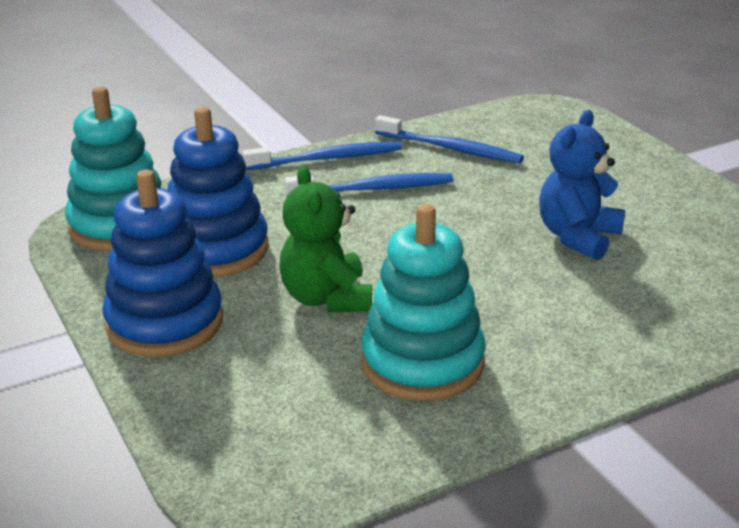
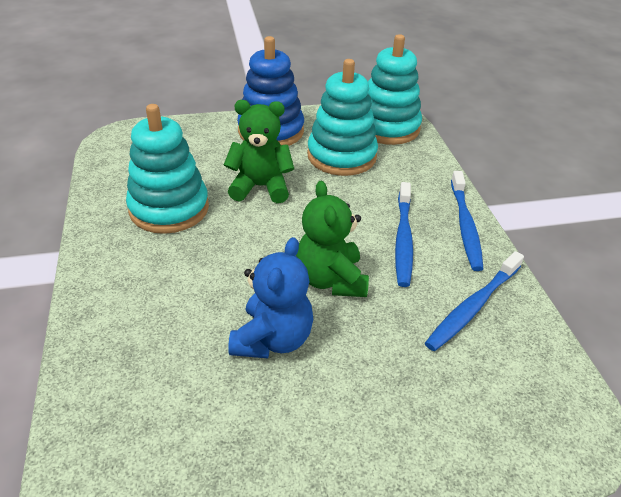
camera: 105 degrees right, 10 degrees up
(216, 249) = (341, 156): blue stacking toy -> turquoise stacking toy
(470, 220) = (331, 280): none -> green teddy bear
(577, 237) = (272, 339): blue teddy bear -> blue teddy bear turned 60 degrees clockwise

